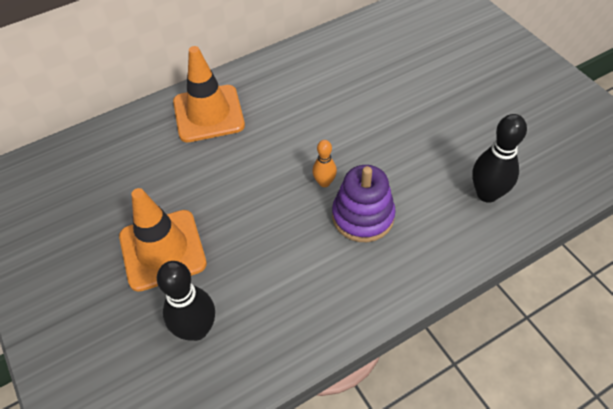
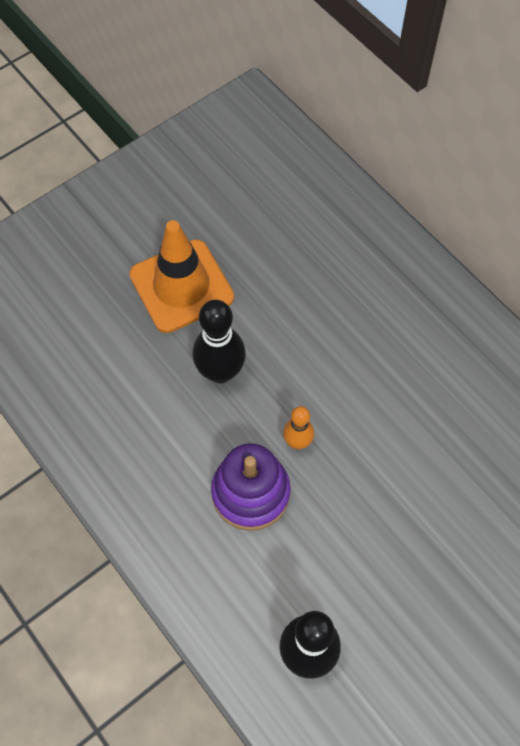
camera: 80 degrees right, 10 degrees up
(196, 329) = (90, 339): black bowling pin -> black bowling pin (220, 372)
(208, 114) = (389, 289): orange traffic cone -> none

